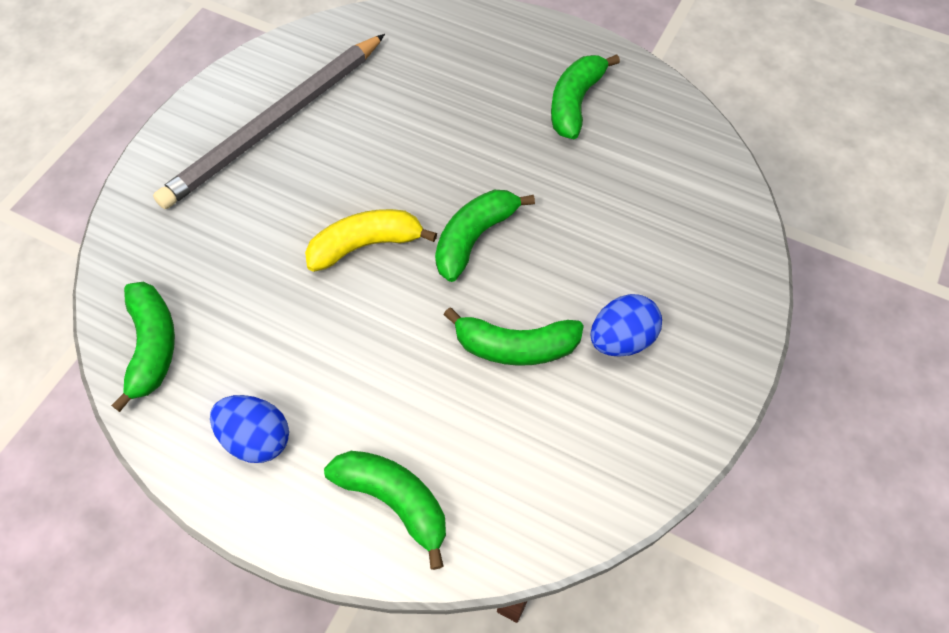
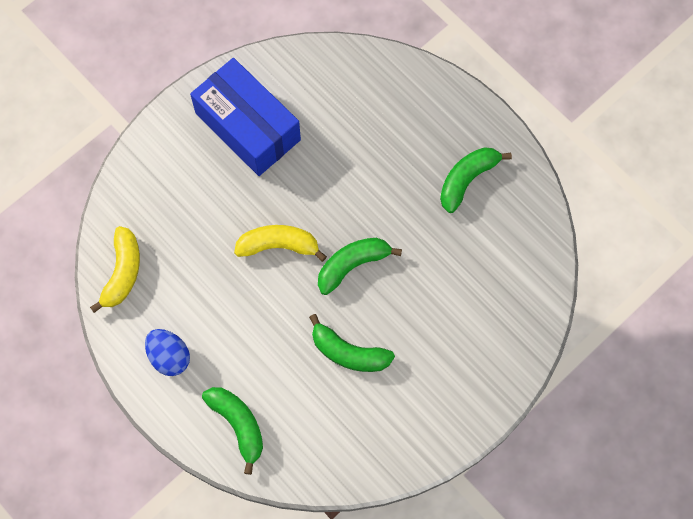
camera: 20 degrees right, 10 degrees up
(152, 346) = (122, 272): green banana -> yellow banana
(275, 124) = (248, 126): grey pencil -> blue box
(621, 339) = (418, 371): blue egg -> none

